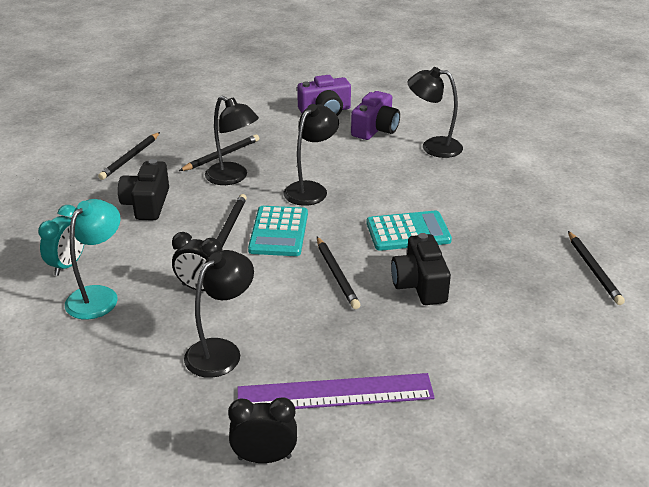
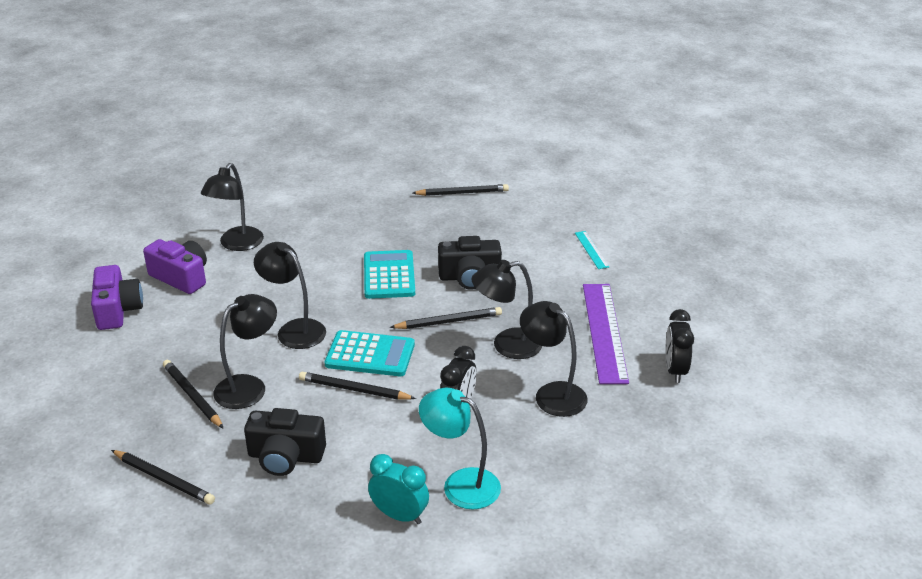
camera: 85 degrees left, 0 degrees up
(301, 316) = (507, 345): none -> black lamp
(510, 383) = (591, 250): none -> turquoise ruler

